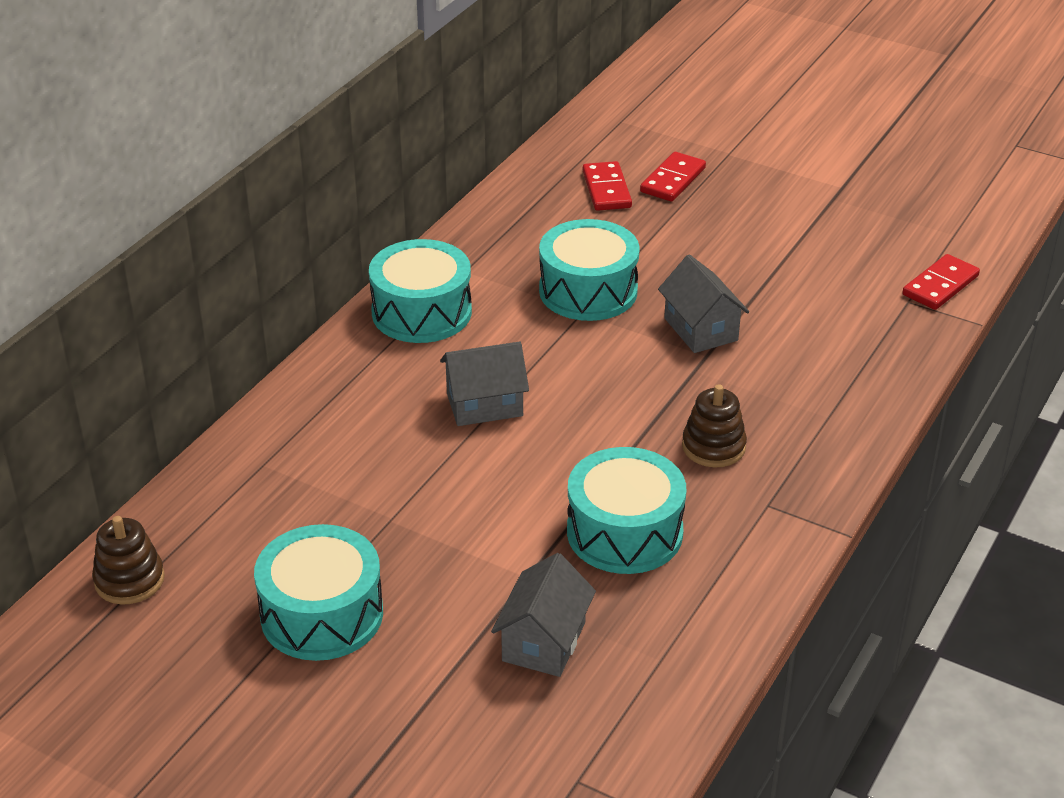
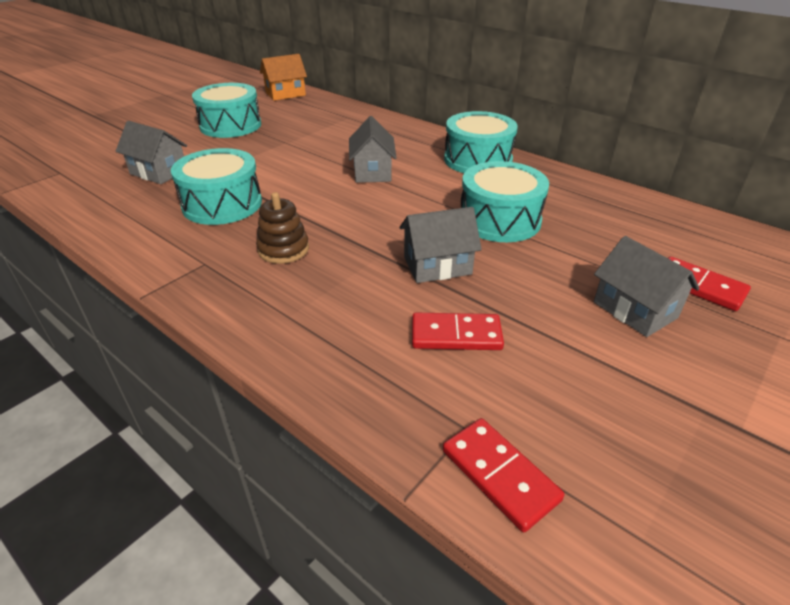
camera: 100 degrees right, 0 degrees up
(129, 580) = (285, 94): brown stacking toy -> orange house
(606, 189) = (665, 245): red domino -> red domino (456, 335)
(724, 216) = (635, 310): none -> grey house

